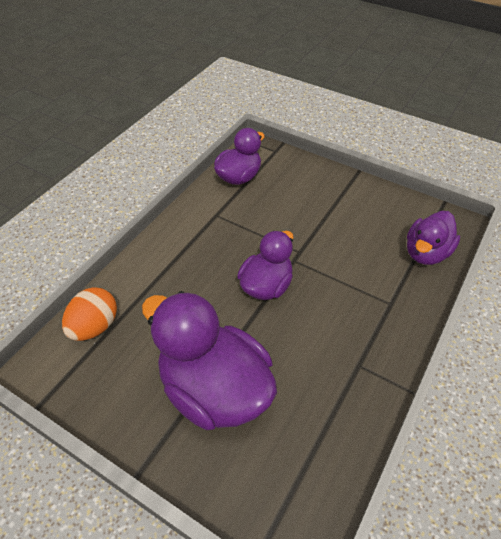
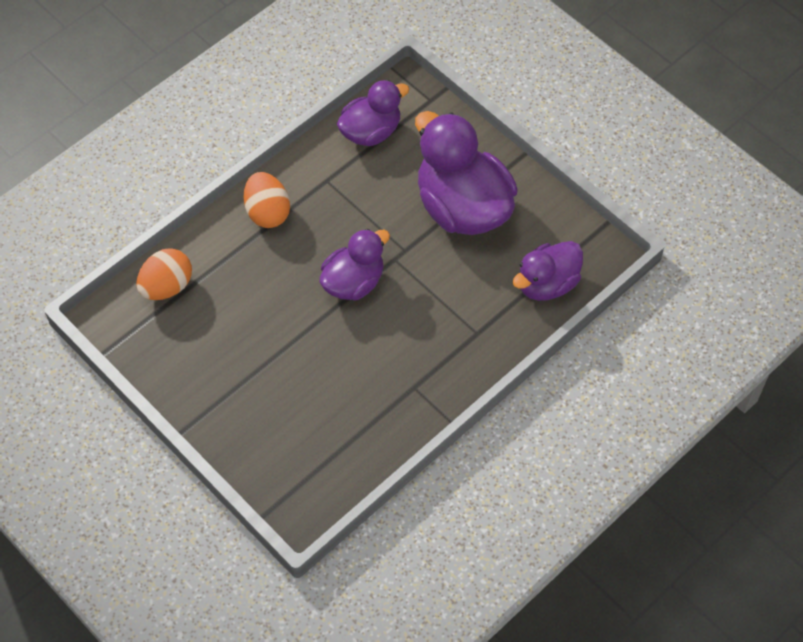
camera: 15 degrees right, 10 degrees up
(173, 247) = (267, 212): none -> orange egg
(214, 389) = (267, 376): purple duck -> purple duck (462, 207)

